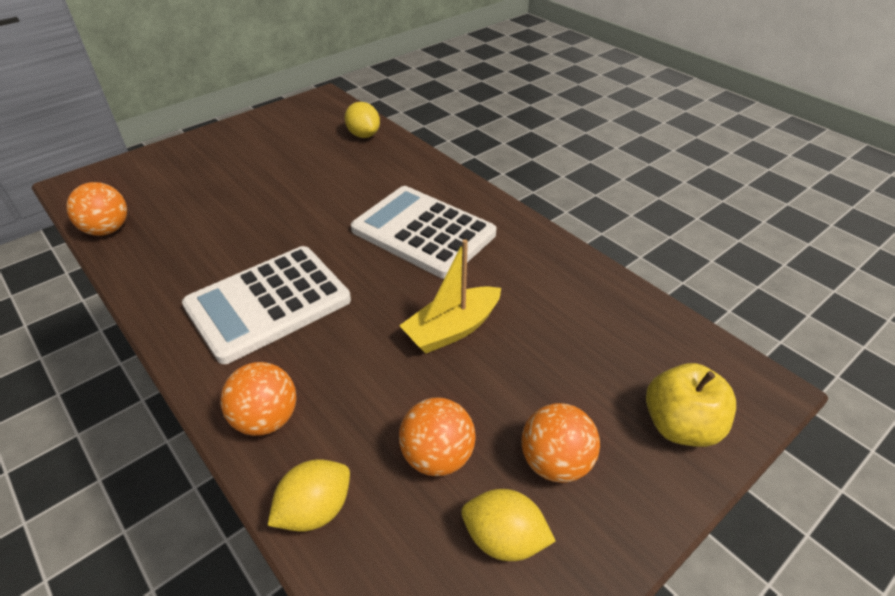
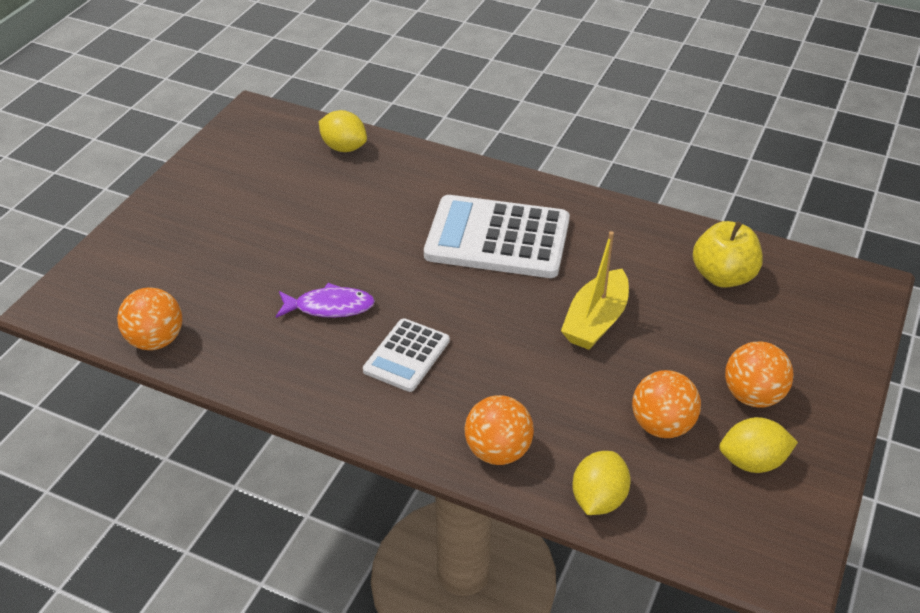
camera: 25 degrees left, 0 degrees up
(247, 245) = (329, 307): none -> purple fish
(268, 303) = (407, 356): white calculator -> white calculator, size x0.55
(680, 426) = (825, 335): yellow apple -> yellow apple (723, 276)

